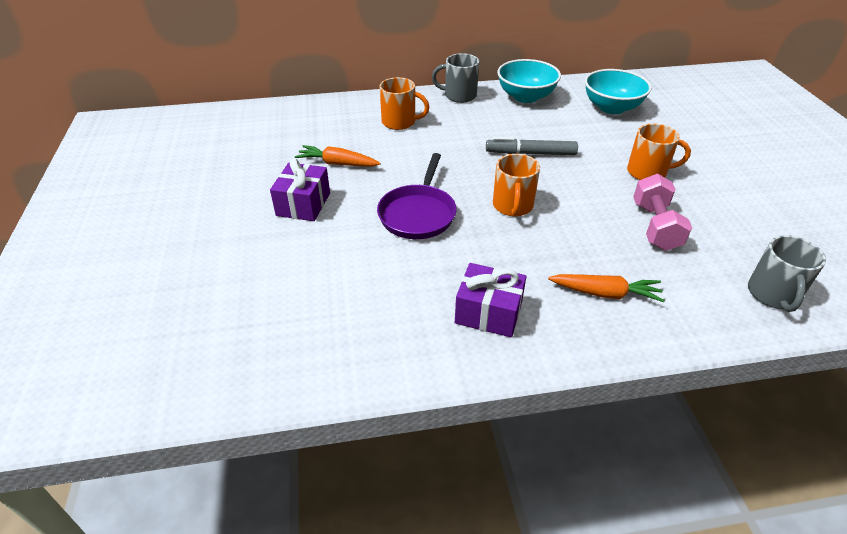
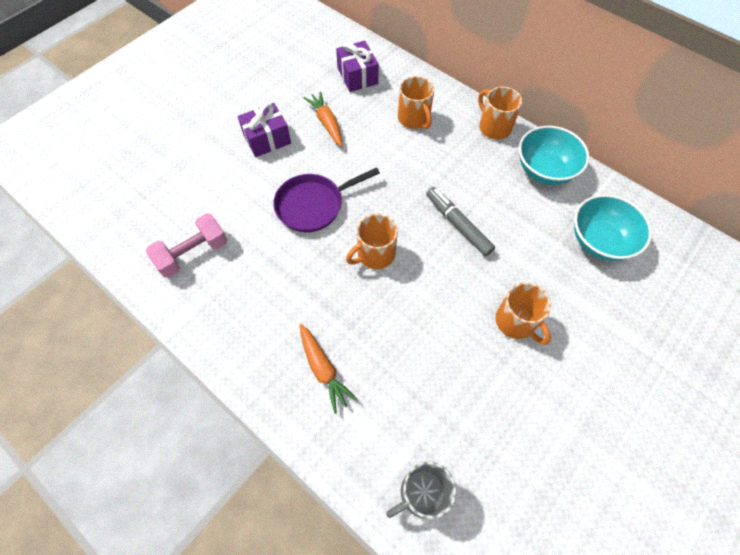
camera: 50 degrees right, 20 degrees up
(459, 95) = (494, 127): grey mug -> orange mug
(488, 313) = (246, 309): purple gift -> purple gift (357, 76)
(655, 226) = (438, 364): pink dumbbell -> pink dumbbell (193, 253)

